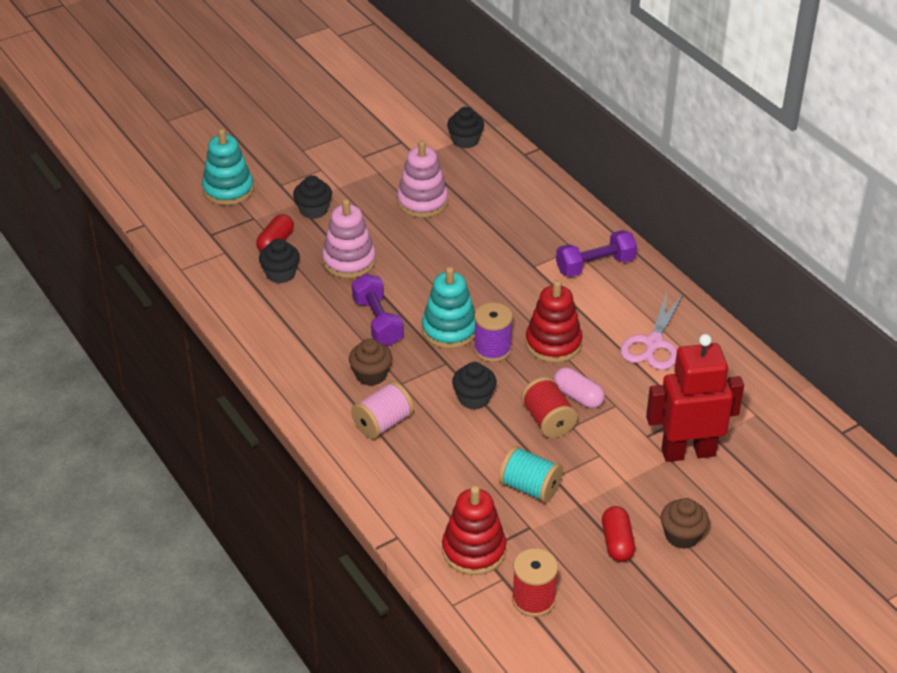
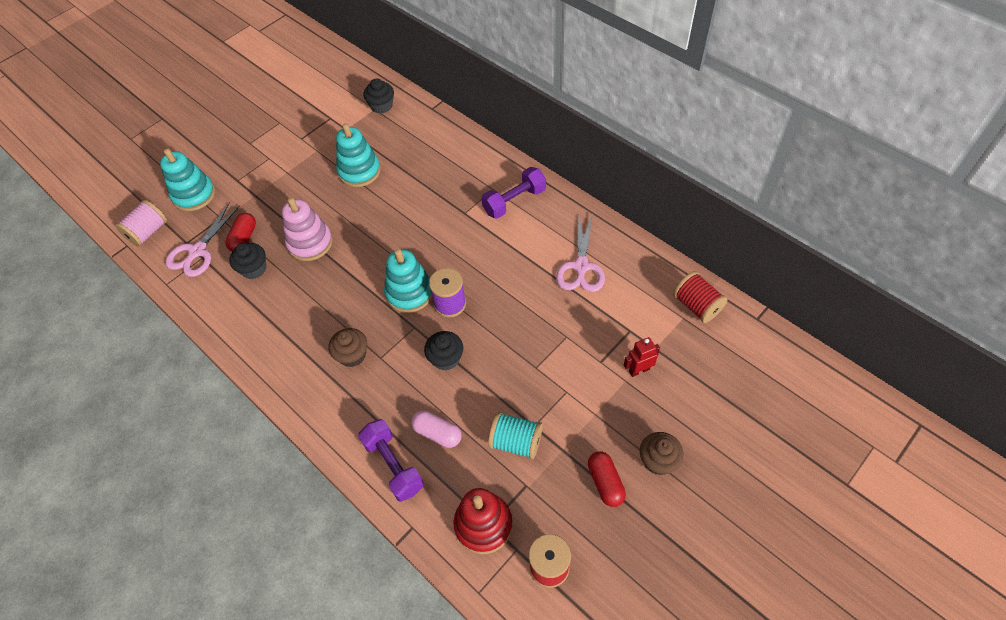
camera: 10 degrees left, 15 degrees up
(221, 245) = (197, 251): none -> pink scissors
(313, 210) = (270, 199): black cupcake -> none
(378, 322) = (347, 298): purple dumbbell -> purple dumbbell (393, 465)
(383, 423) = (373, 404): pink spool -> pink spool (148, 232)
(422, 202) = (359, 171): pink stacking toy -> turquoise stacking toy
(548, 420) = (514, 366): red spool -> red spool (696, 305)
(553, 343) = (499, 286): red stacking toy -> none
(578, 396) = (533, 335): pink capsule -> pink capsule (437, 433)
(688, 452) = (639, 370): red robot -> red robot, size x0.45

